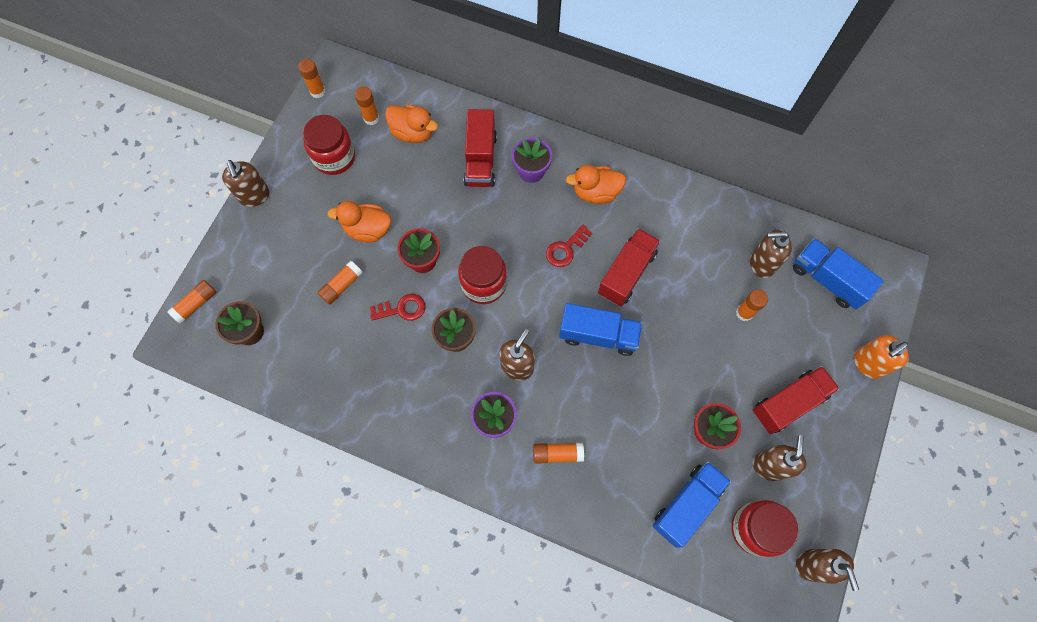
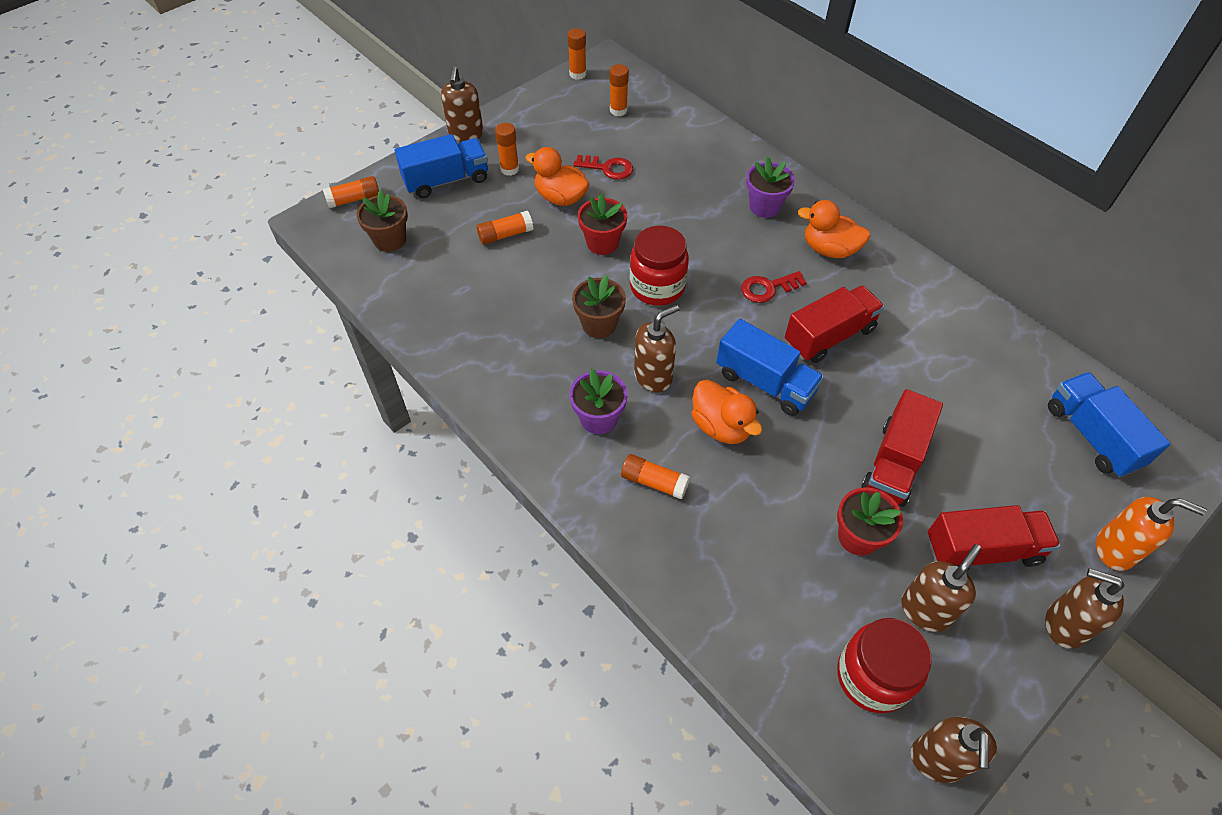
camera: 25 degrees right, 15 degrees down
(334, 157) = (562, 129): red jar -> none
(402, 309) = (556, 277): red key -> red key (608, 168)
(413, 133) = (654, 135): orange duck -> orange duck (721, 426)
(480, 159) = (714, 179): red truck -> red truck (894, 463)
(687, 505) = (791, 607): blue truck -> blue truck (446, 180)
(744, 313) = (962, 429): orange glue stick -> orange glue stick (509, 169)
(761, 263) = (1007, 387): brown soap dispenser -> brown soap dispenser (1064, 625)
(867, 364) = (1115, 550): orange soap dispenser -> orange soap dispenser turned 150 degrees counterclockwise

